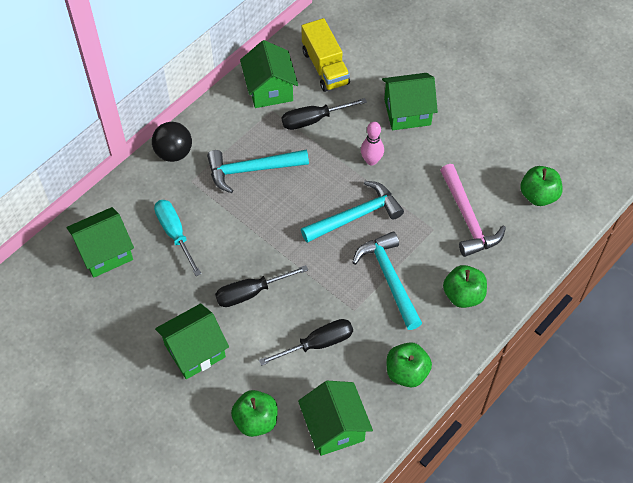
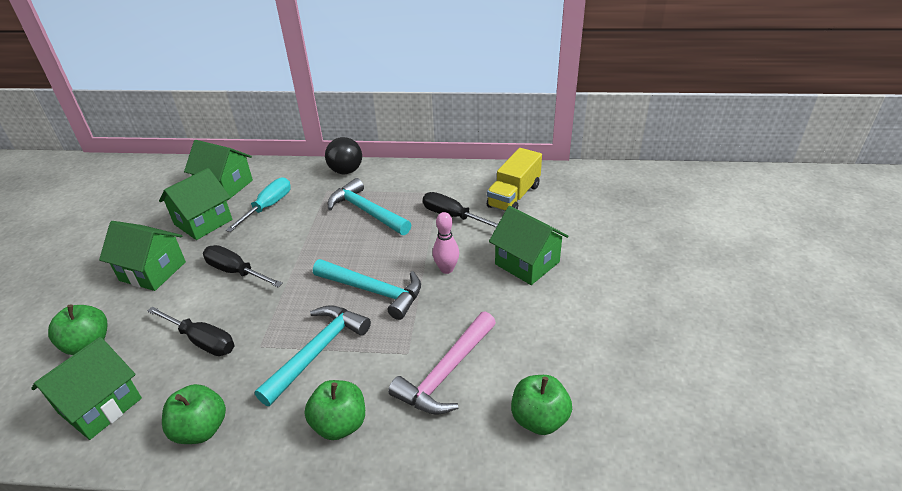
camera: 55 degrees right, 20 degrees down
(270, 89) = (456, 182): green house -> green house (203, 222)

